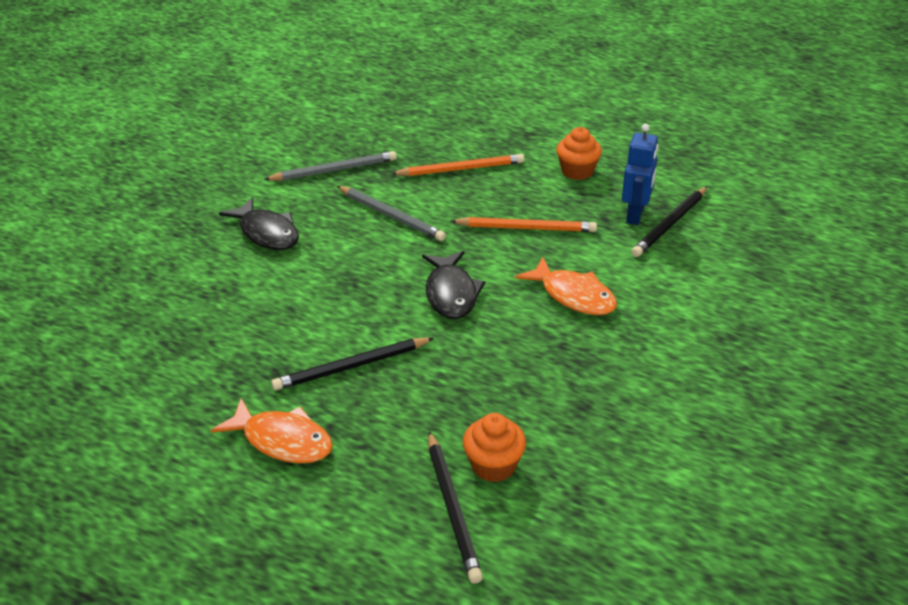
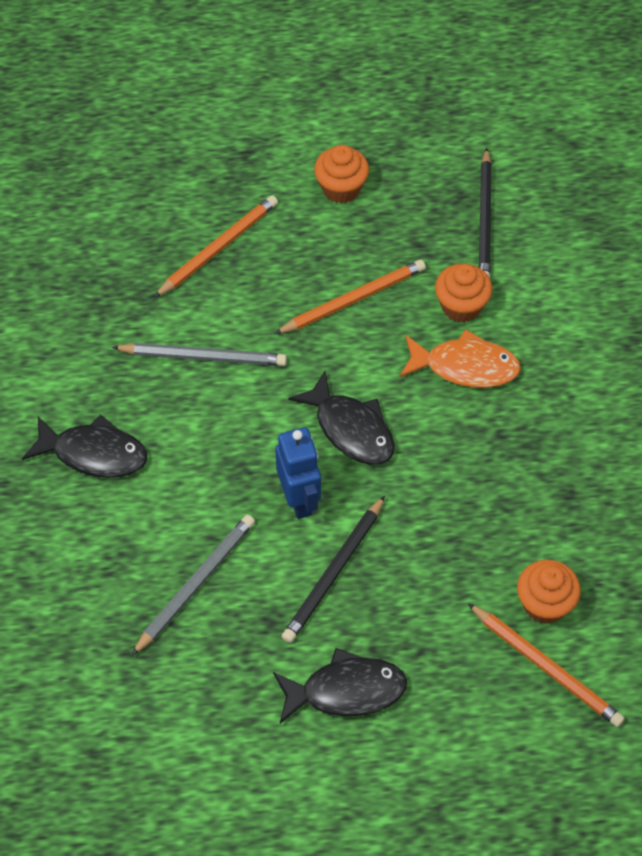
camera: 35 degrees left, 20 degrees up
(282, 440) = (346, 691): orange fish -> black fish
(334, 170) = (81, 322): grey pencil -> grey pencil (195, 584)
(453, 508) = (546, 667): black pencil -> orange pencil
(604, 262) = (461, 306): none -> orange cupcake
(635, 215) = (444, 224): blue robot -> blue robot (299, 499)

